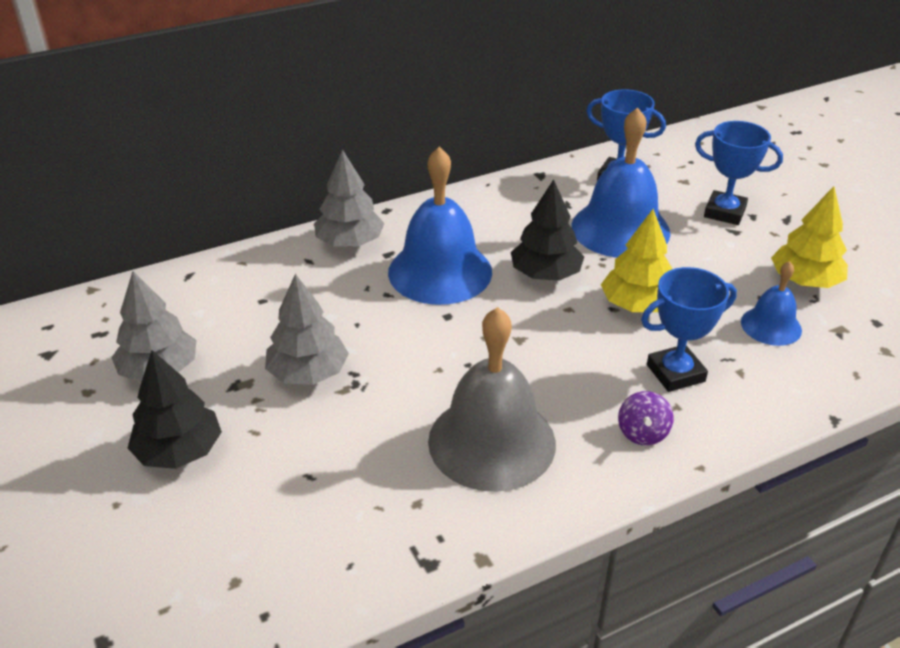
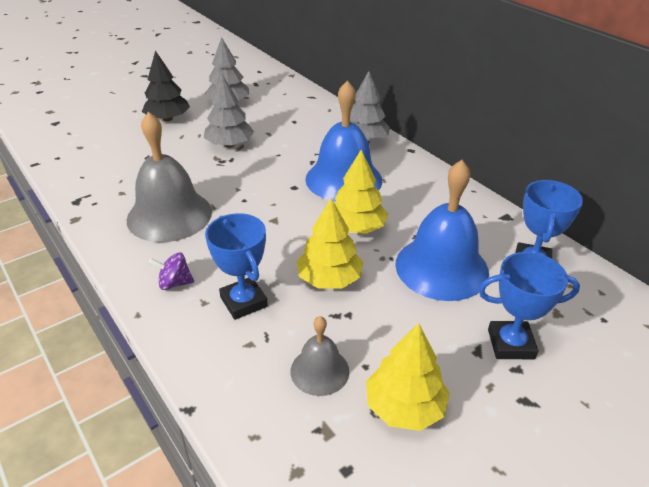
camera: 80 degrees right, 0 degrees up
(545, 274) = (356, 227): black tree -> yellow tree
(724, 212) = (510, 344): blue trophy -> blue trophy turned 75 degrees clockwise
(771, 326) = (319, 371): blue bell -> grey bell

